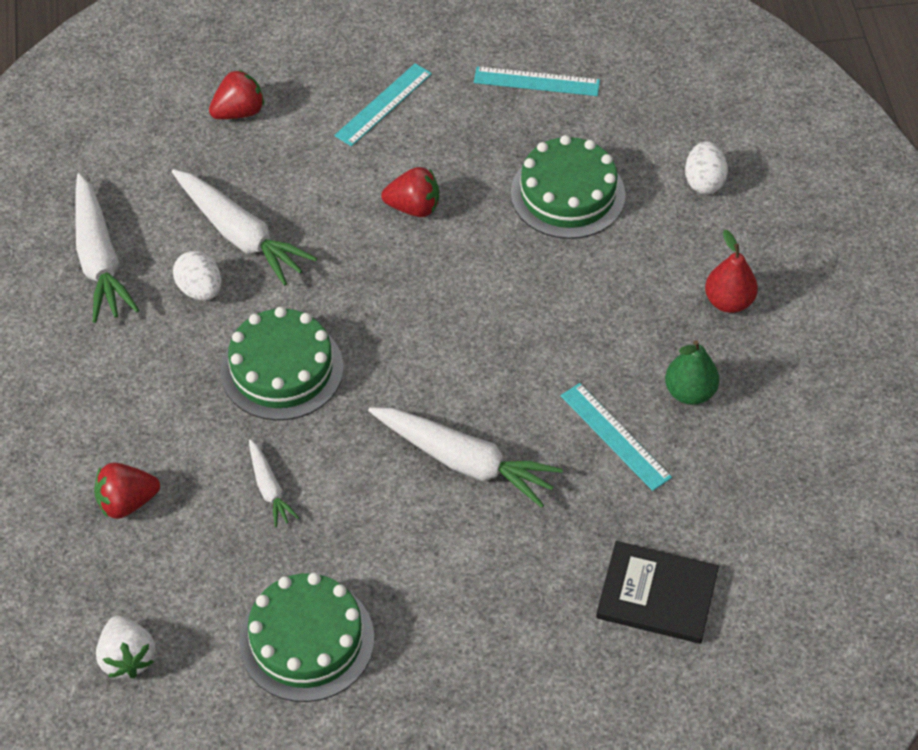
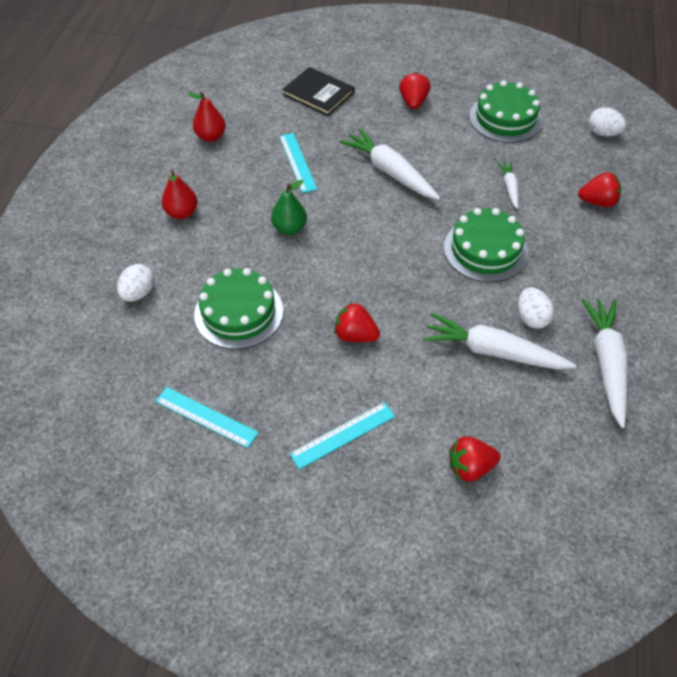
camera: 160 degrees left, 0 degrees up
(127, 658) = (603, 133): white strawberry -> white egg
(240, 235) = (493, 351): white carrot -> white carrot turned 45 degrees counterclockwise
(481, 627) = (413, 102): none -> red strawberry
(689, 392) = (241, 172): green pear -> green pear (289, 228)
(778, 443) = (211, 136): none -> red pear

